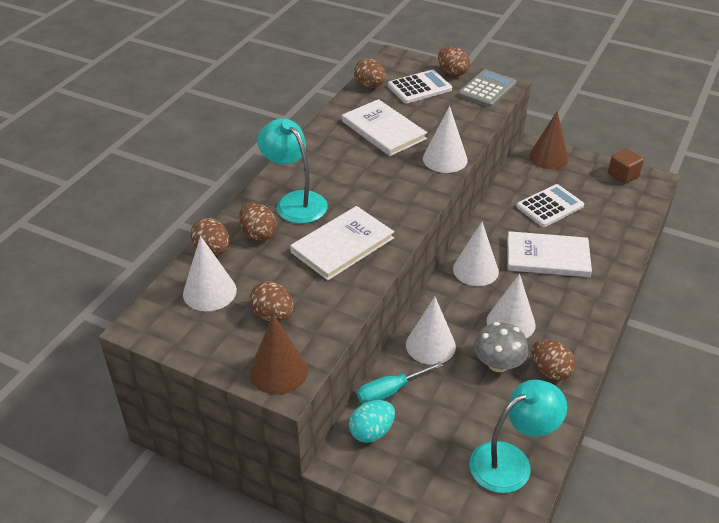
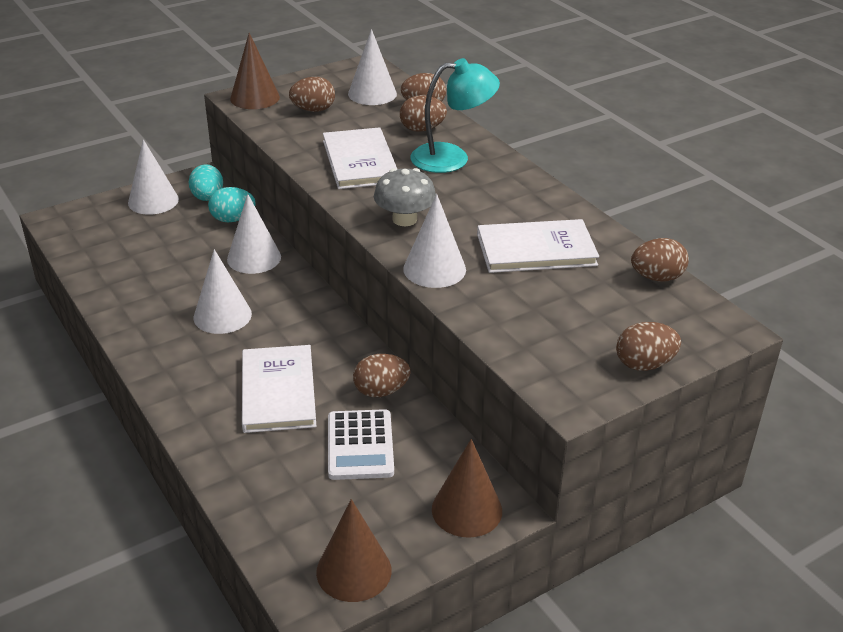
camera: 120 degrees right, 5 degrees down
(390, 391) = (233, 219): turquoise screwdriver -> turquoise egg
(419, 87) = (621, 316): white calculator -> none
(475, 270) = (316, 328): white cone -> white cone (153, 201)
(487, 89) = (570, 376): grey calculator -> none
(498, 364) = (188, 284): grey mushroom -> grey mushroom (404, 219)
(511, 461) = (97, 246): turquoise lamp -> none
(547, 257) = (278, 391): white book -> white book turned 45 degrees counterclockwise
(550, 371) = (142, 310): brown egg -> brown egg (381, 391)
(623, 175) = (354, 571): brown cube -> brown cone

